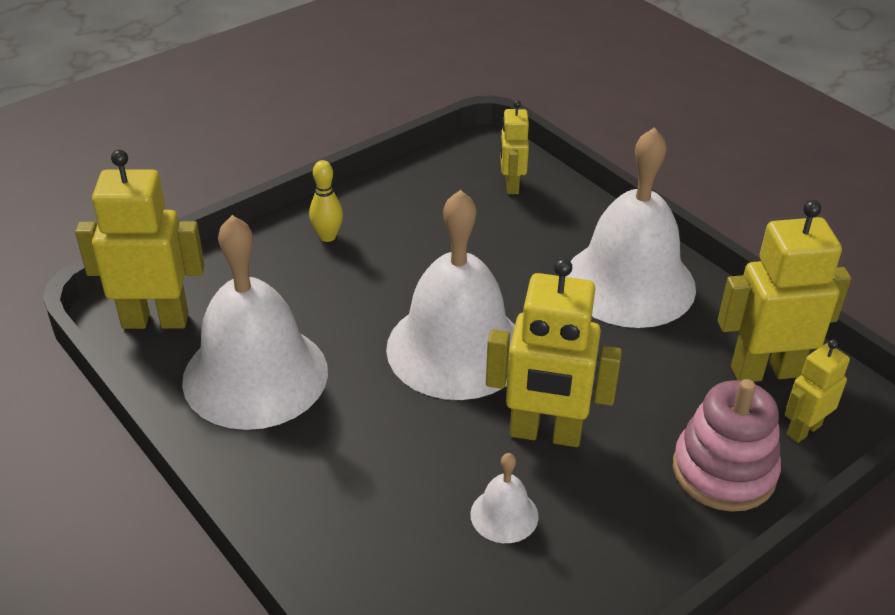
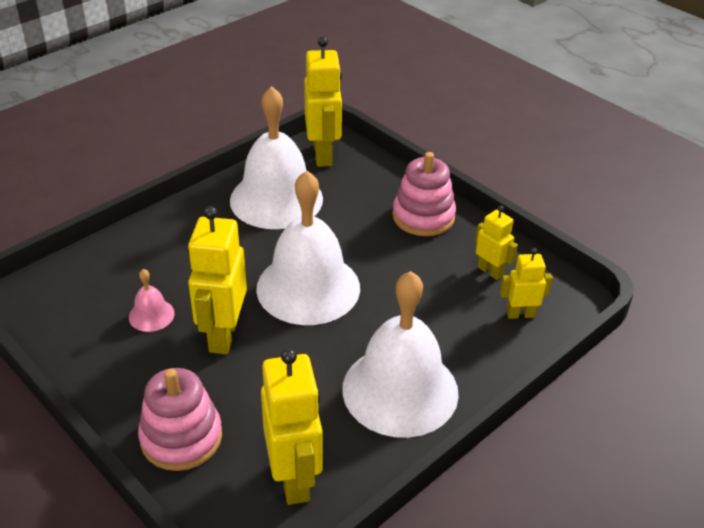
camera: 85 degrees right, 0 degrees up
(327, 236) = (423, 216): yellow bowling pin -> pink stacking toy
(504, 515) = (151, 315): white bell -> pink bell
(803, 429) = (224, 498): yellow robot -> yellow robot (490, 271)

